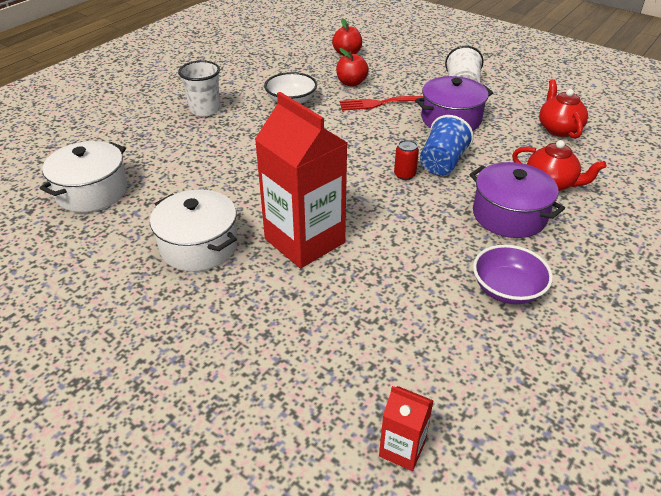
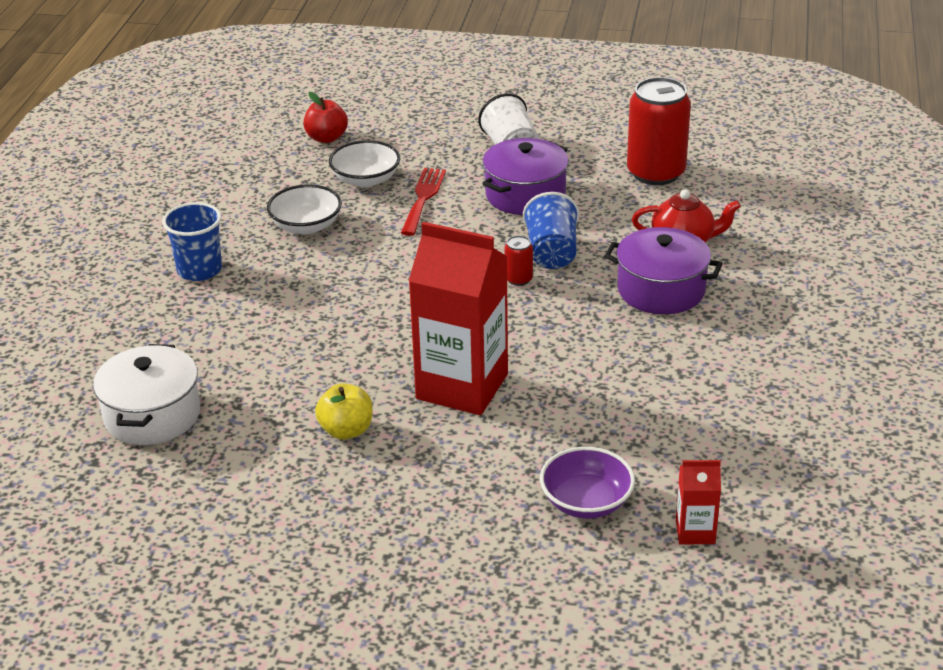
camera: 25 degrees left, 5 degrees down
(199, 246) = (346, 430): white pot -> yellow apple
(205, 109) = (199, 270): white cup -> blue cup
(351, 83) = (366, 179): red apple -> white bowl
(379, 103) = (423, 198): red fork -> red fork turned 135 degrees clockwise
(507, 289) = (703, 365): purple bowl -> purple bowl (586, 502)
(558, 129) = (656, 173): red teapot -> red can

